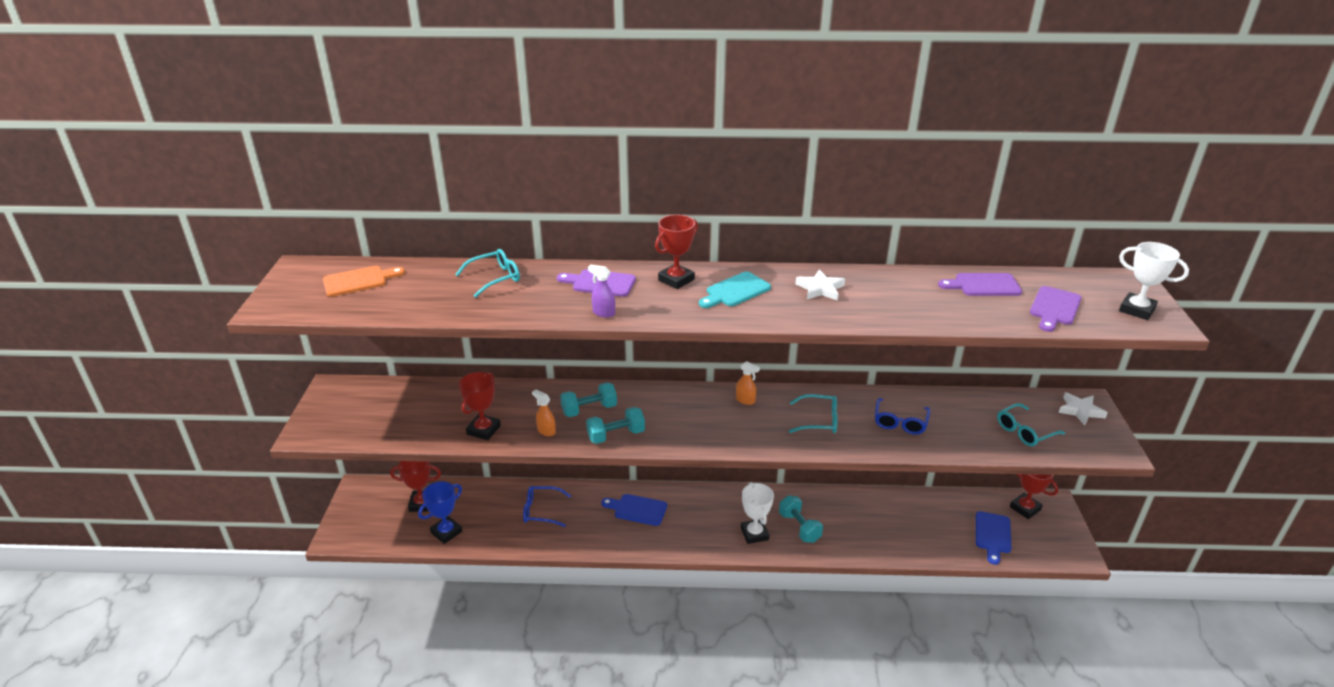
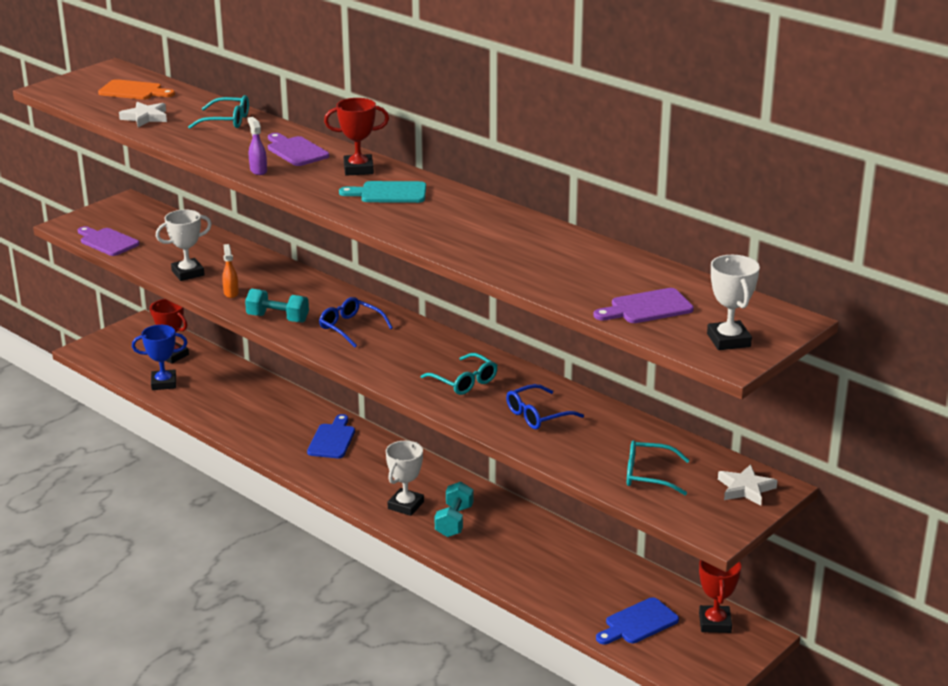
camera: 40 degrees right, 5 degrees down
(484, 430) = (188, 273): red trophy -> white trophy
(542, 511) = (254, 403): blue glasses -> blue glasses (351, 328)
(589, 410) = (287, 293): turquoise dumbbell -> none
(637, 509) = (332, 439): blue cutting board -> blue cutting board turned 45 degrees clockwise
(745, 400) = (426, 340): orange spray bottle -> none
(820, 289) = (463, 217): white star -> white star (145, 117)
(983, 285) = (620, 268): purple cutting board -> purple cutting board (107, 241)

